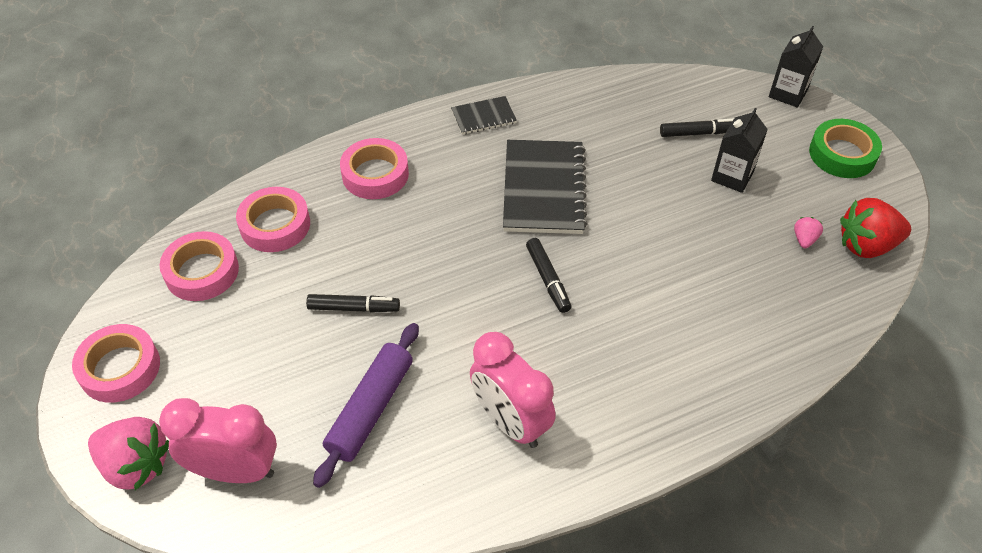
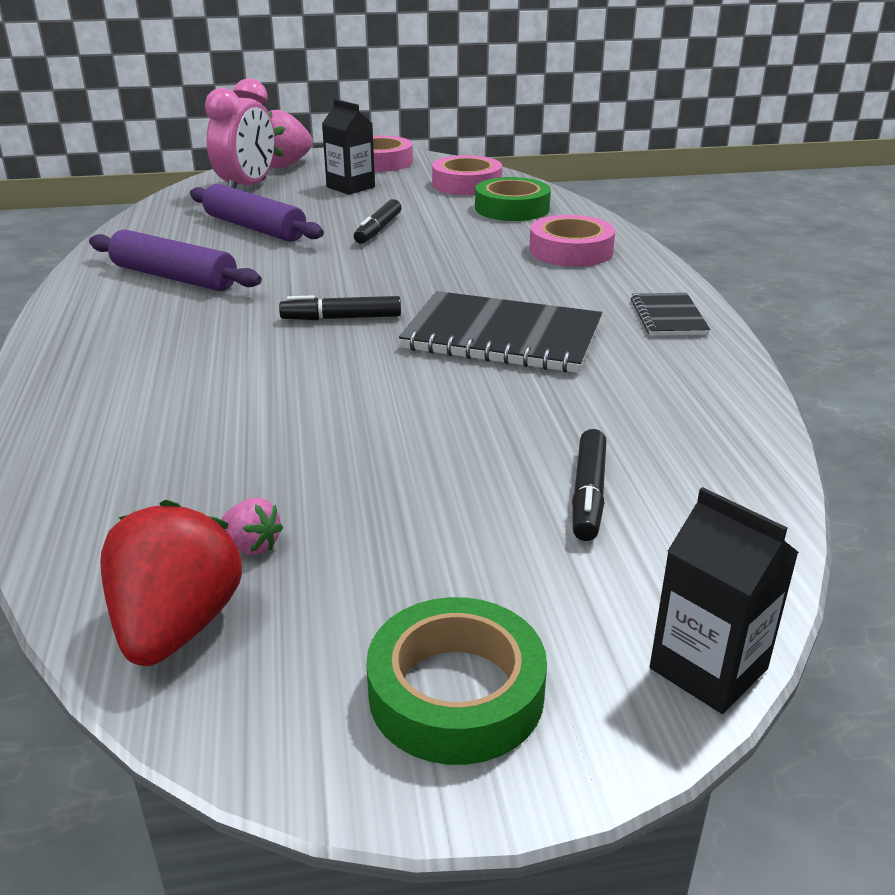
camera: 105 degrees right, 20 degrees down
(275, 225) = (512, 208): pink tape -> green tape
(510, 422) = (174, 277): pink clock -> purple rolling pin
(732, 176) = (455, 504): black carton -> black carton (350, 187)

